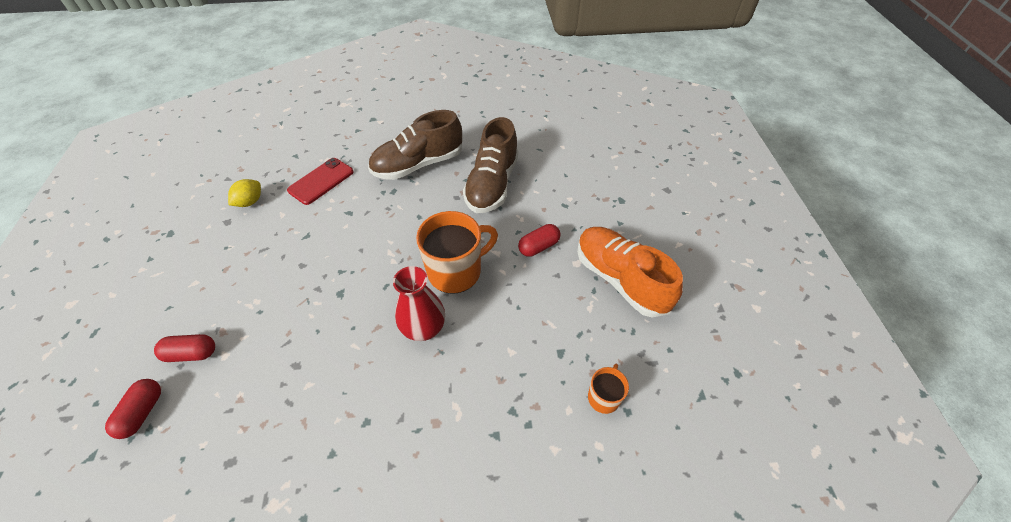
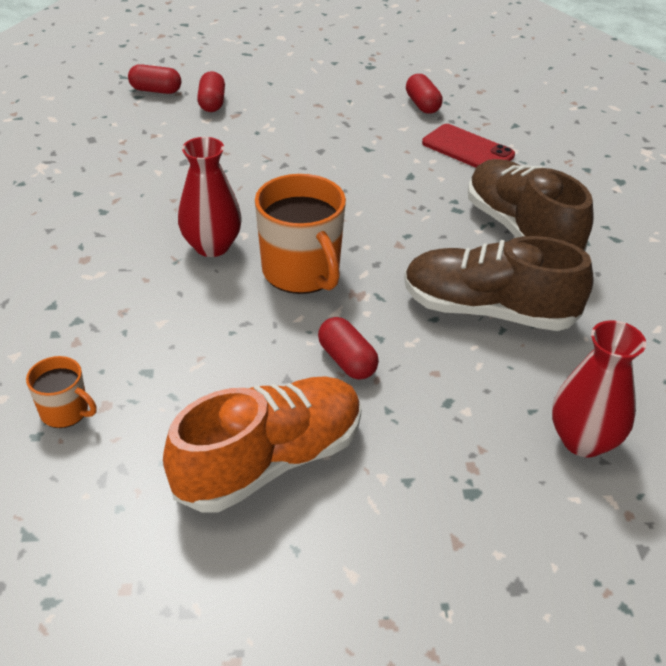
camera: 90 degrees right, 10 degrees down
(250, 202) = (422, 105): yellow lemon -> red capsule
(581, 160) = (583, 440): none -> red vase

